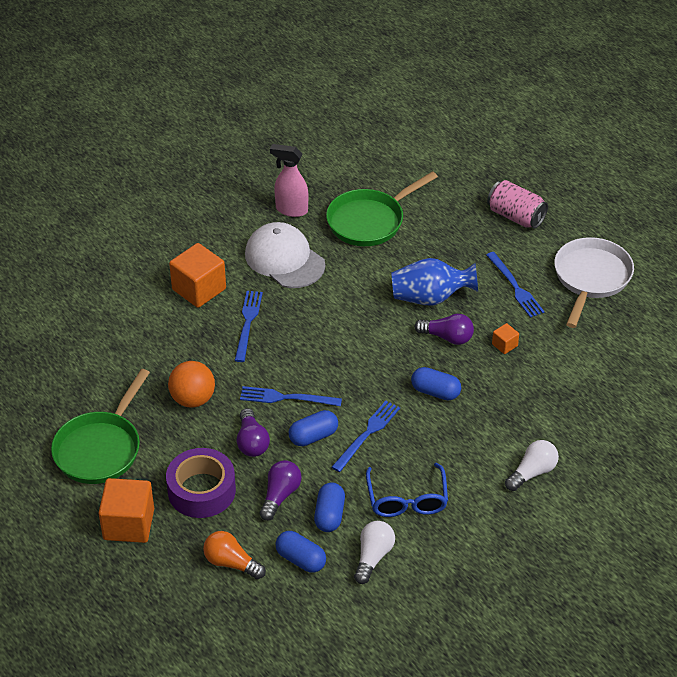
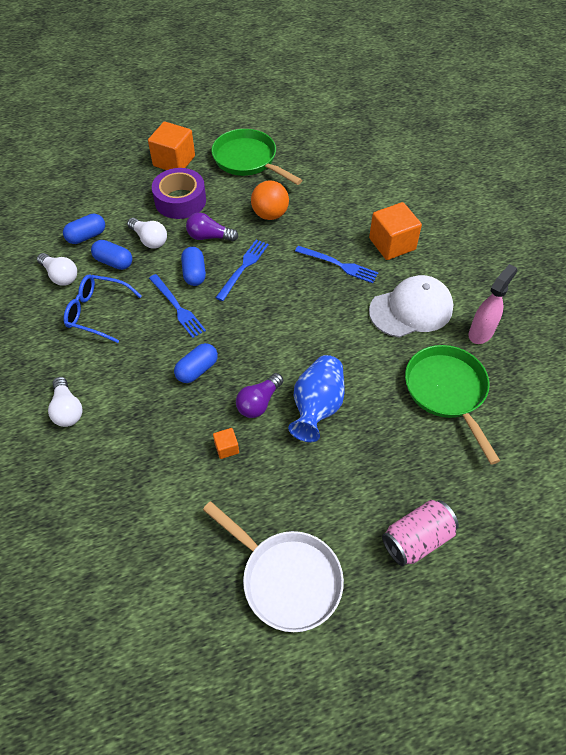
camera: 110 degrees right, 10 degrees up
(231, 563) = (109, 201): orange light bulb -> none
(280, 495) = (149, 240): purple light bulb -> white light bulb
(515, 287) = (303, 491): blue fork -> none

